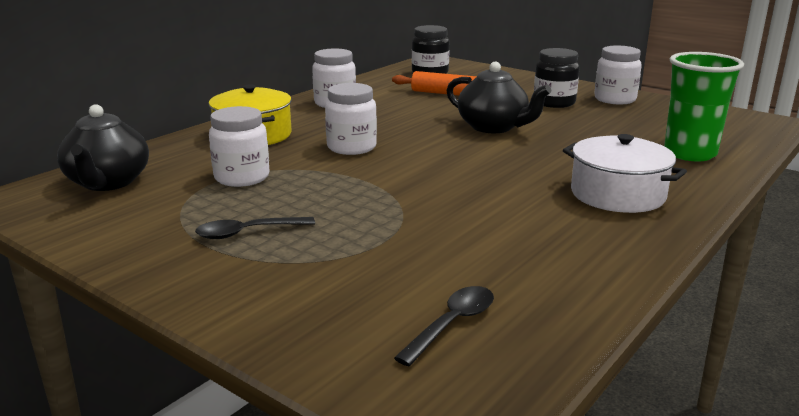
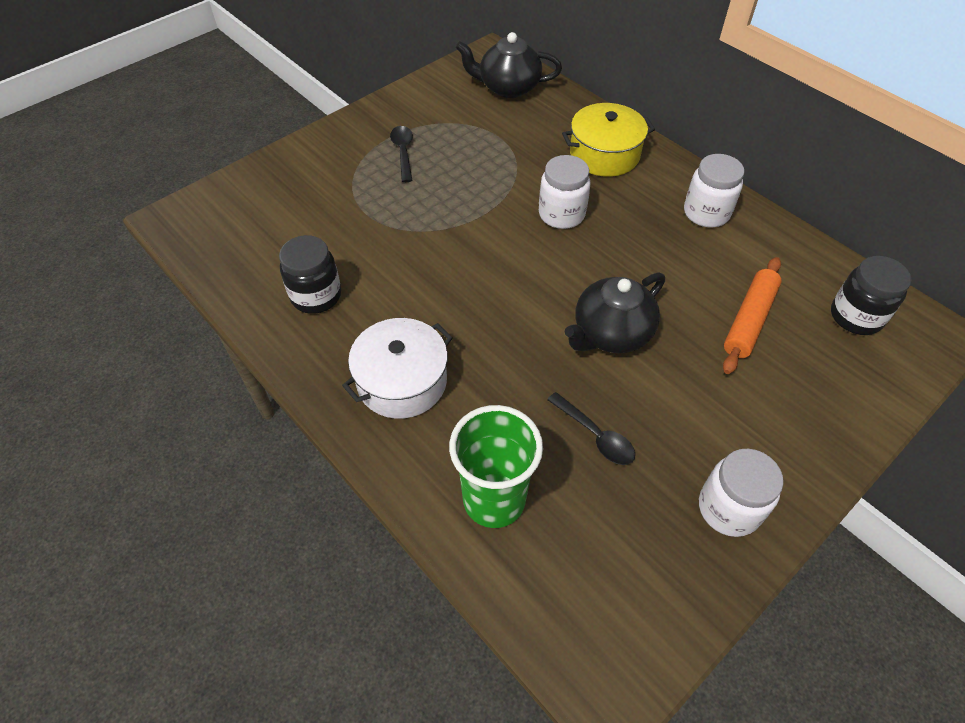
camera: 100 degrees right, 30 degrees up
(242, 177) = (502, 149): white jar -> none
(452, 324) = (252, 231): black spoon -> black spoon (595, 435)
(554, 103) = (710, 424): black jar -> black jar (316, 296)

